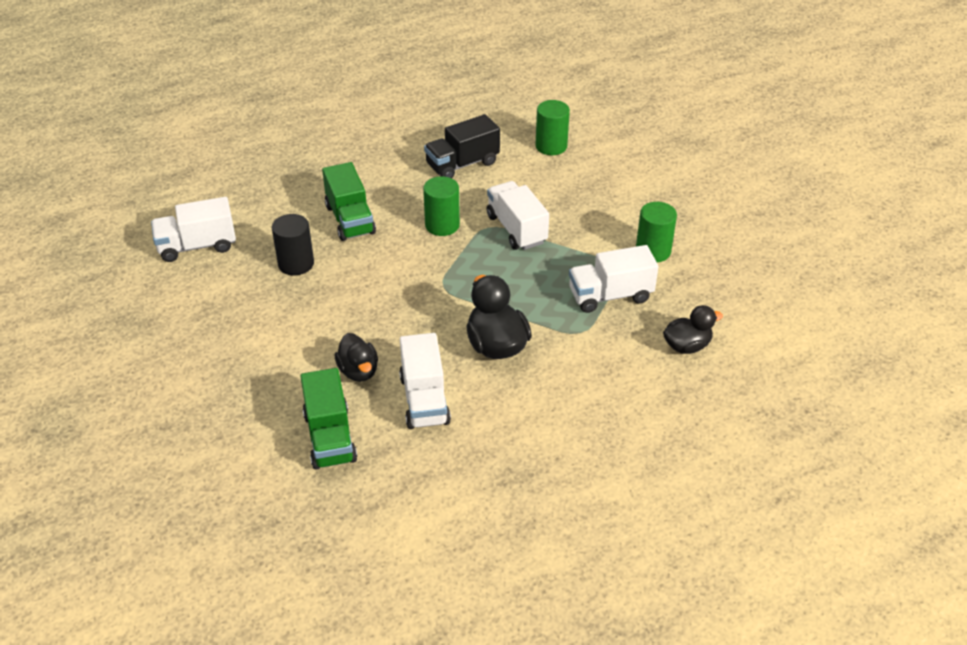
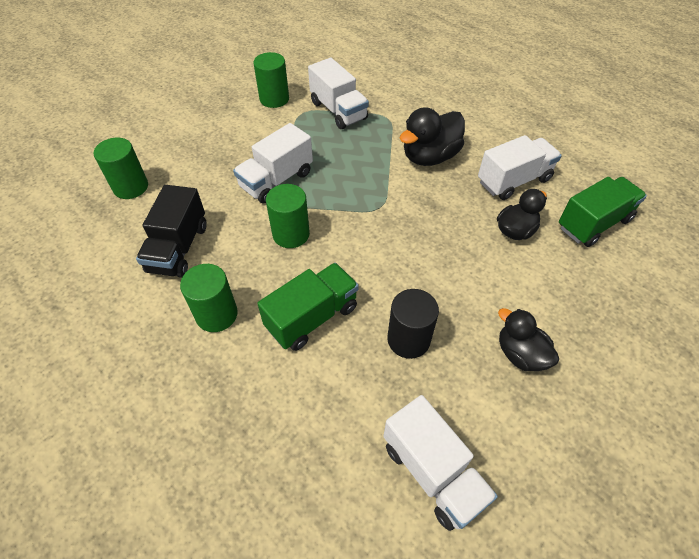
camera: 110 degrees left, 10 degrees up
(384, 175) = (216, 314): none -> green cylinder
(462, 164) = (178, 248): black truck -> black truck turned 60 degrees clockwise
(687, 346) = (371, 70): black duck -> black duck (520, 354)

